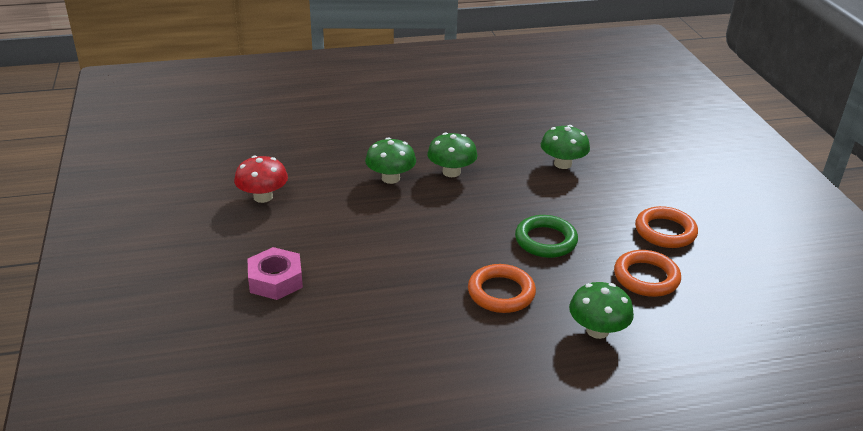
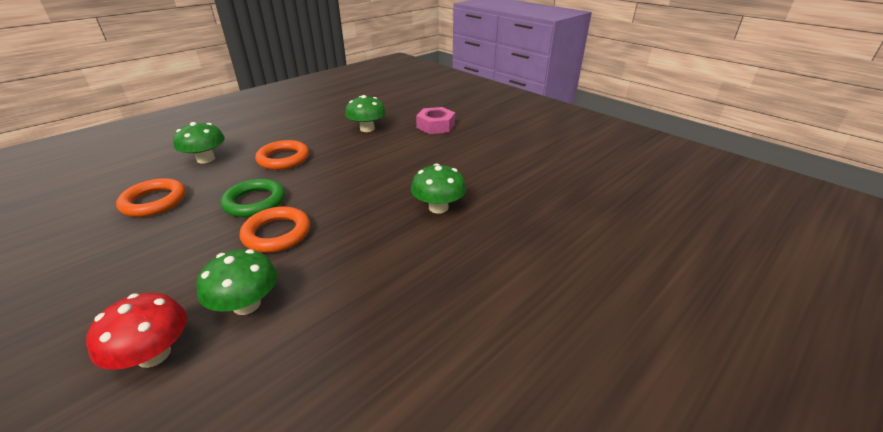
camera: 150 degrees right, 0 degrees up
(263, 197) = (515, 159): red mushroom -> red mushroom (154, 354)
(451, 172) = (385, 236): green mushroom -> green mushroom (367, 129)
(665, 231) = (114, 252): orange ring -> orange ring (277, 233)

